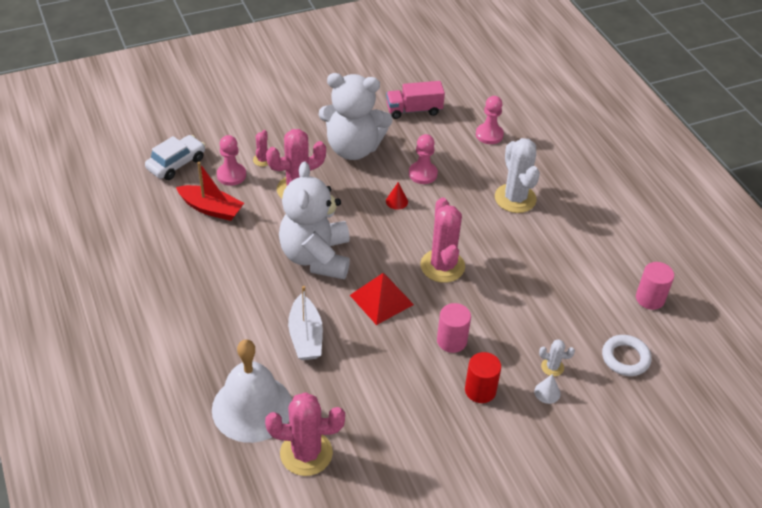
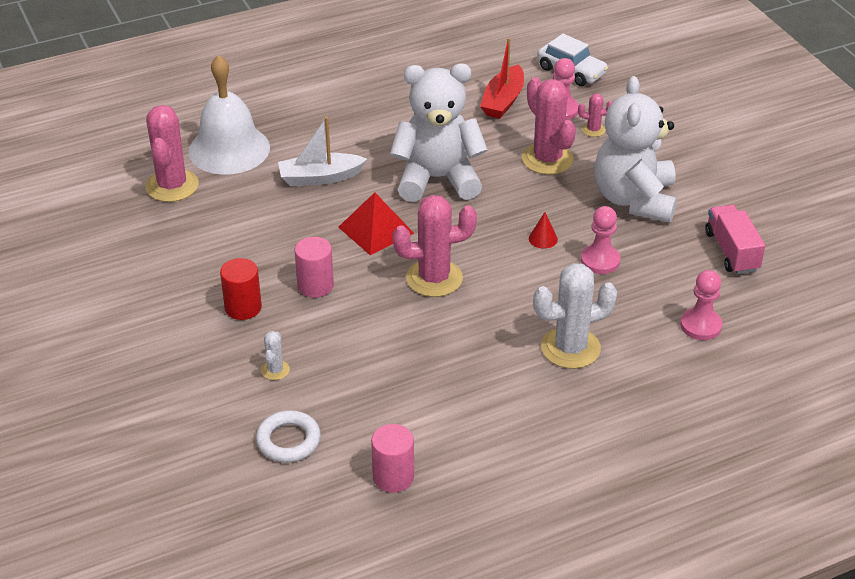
camera: 90 degrees right, 5 degrees down
(547, 392) = (237, 363): white cone -> none

